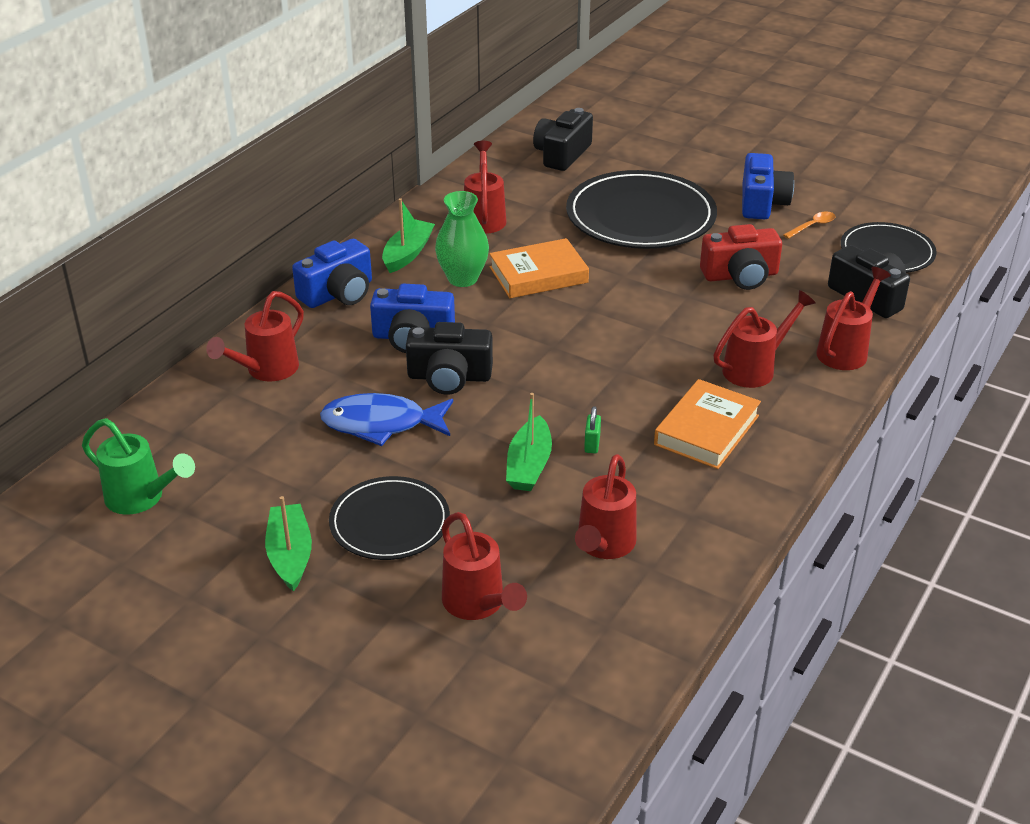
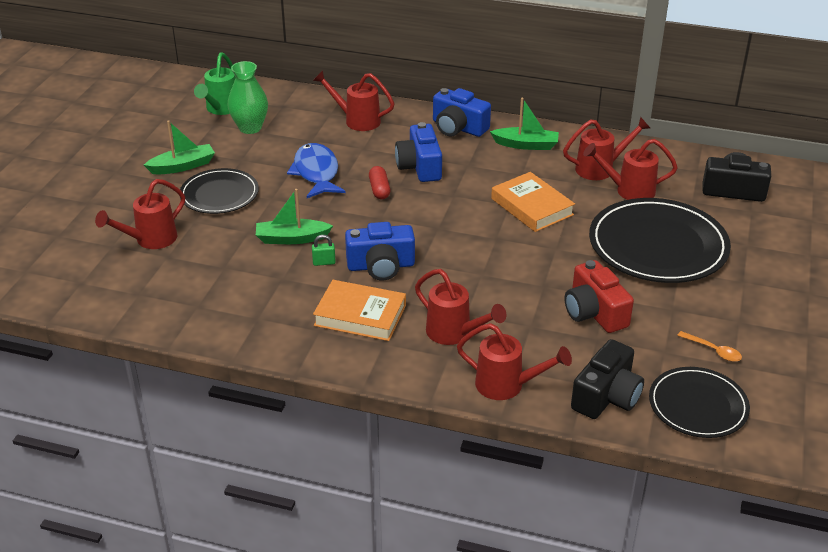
camera: 75 degrees right, 0 degrees up
(449, 377) = (379, 189): black camera -> red capsule
(462, 278) = (506, 174): green vase -> green vase (250, 128)
(603, 545) = (215, 282): red watering can -> red watering can (629, 191)
(762, 203) = (735, 314): blue camera -> blue camera (381, 266)

